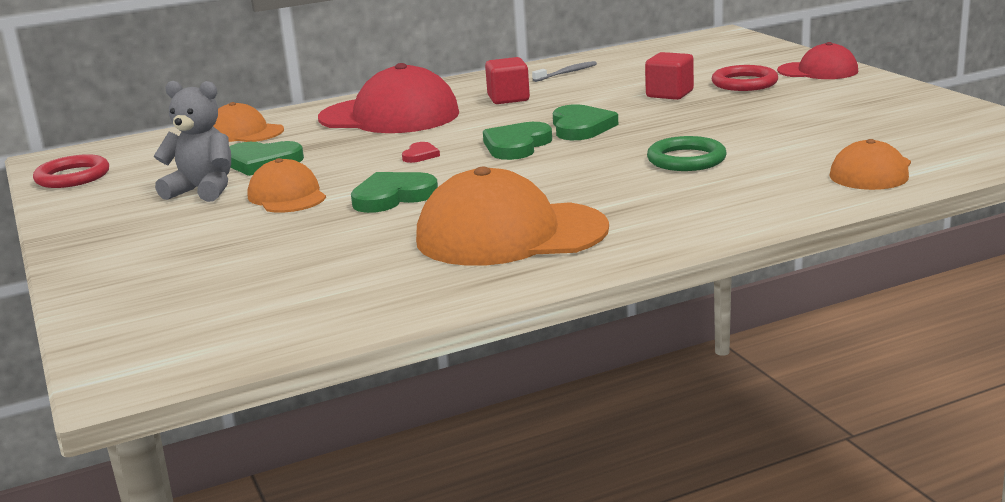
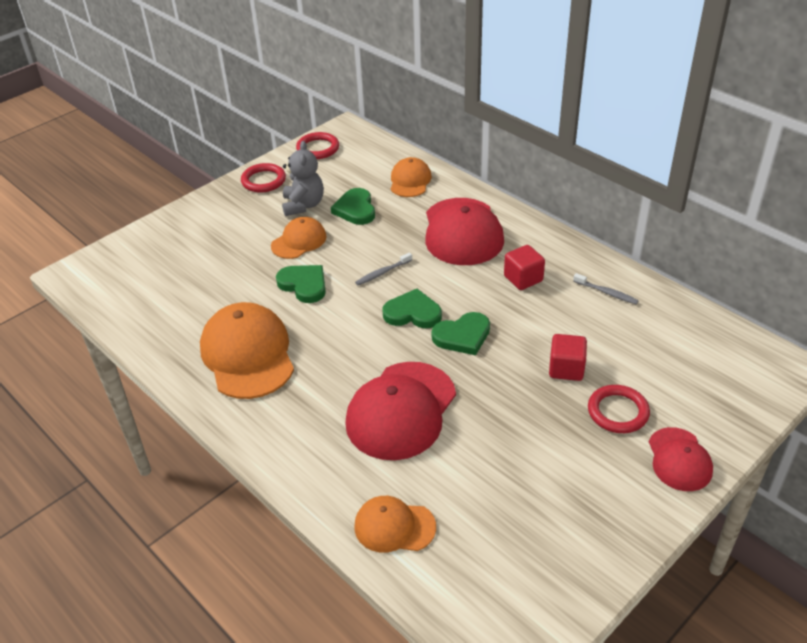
camera: 70 degrees right, 20 degrees up
(94, 213) = (263, 180): none -> red ring
(420, 155) = (382, 273): red heart -> grey toothbrush
(686, 159) = (401, 410): green ring -> red cap

